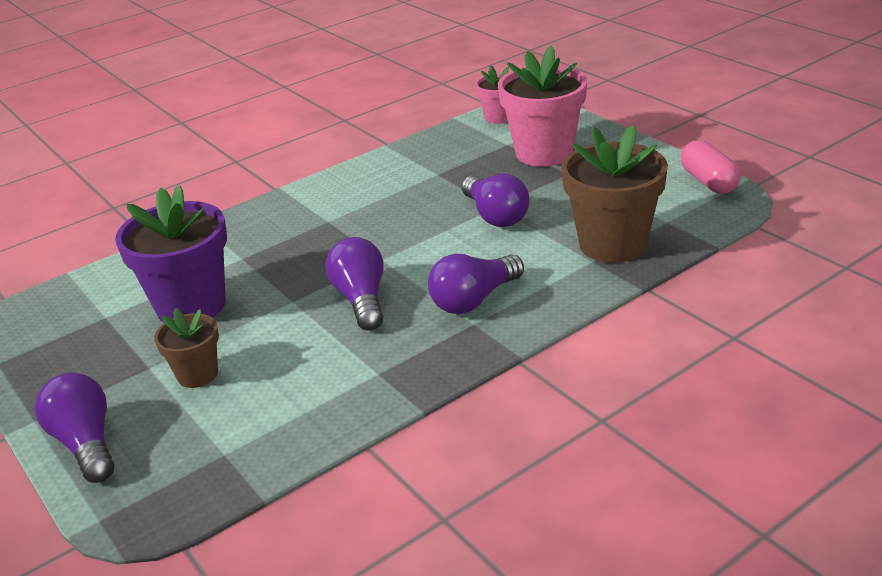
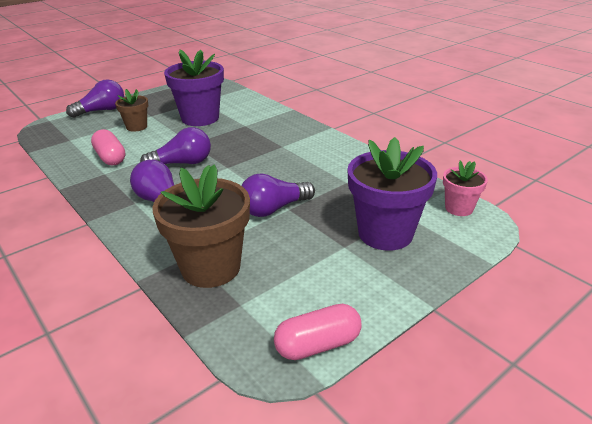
camera: 85 degrees right, 0 degrees up
(321, 379) = (110, 157): none -> pink capsule
(544, 153) = (385, 233): pink flower pot -> purple flower pot

